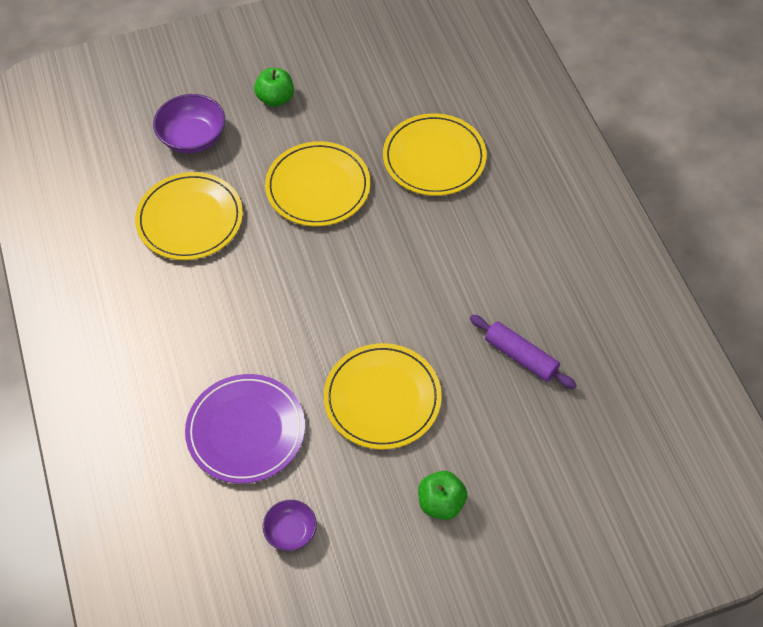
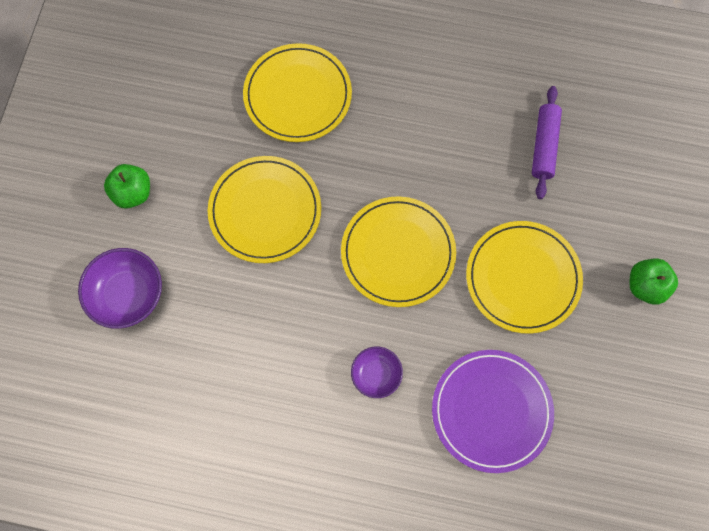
camera: 60 degrees left, 15 degrees up
(190, 219) = (227, 346): yellow plate -> yellow plate (398, 253)
(291, 531) = (610, 422): purple bowl -> purple bowl (376, 374)
(521, 356) = (544, 146): purple rolling pin -> purple rolling pin turned 60 degrees counterclockwise

